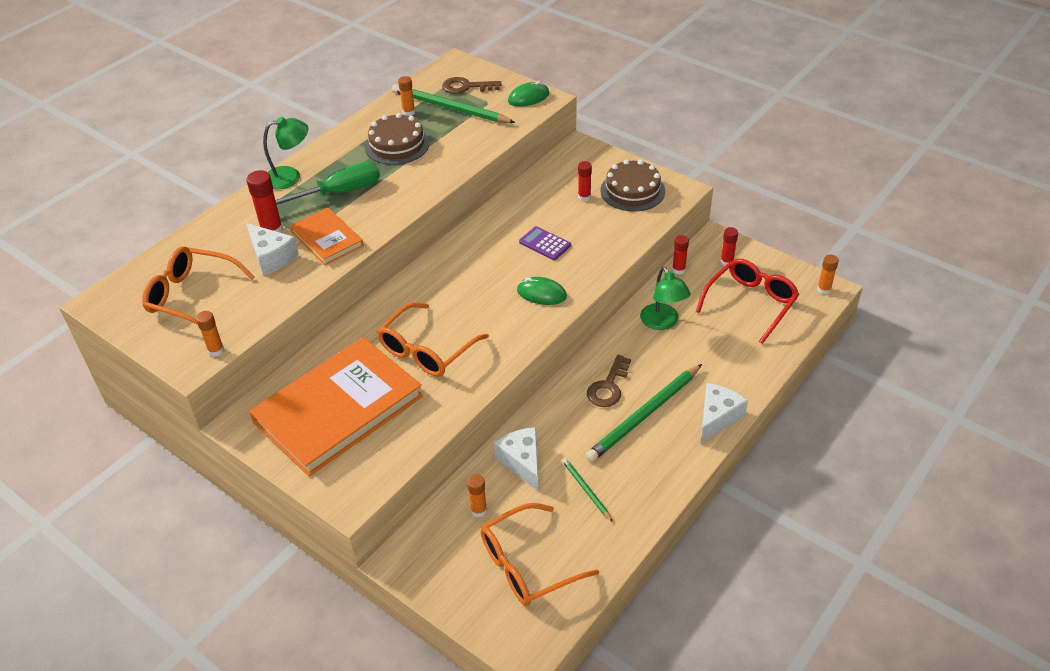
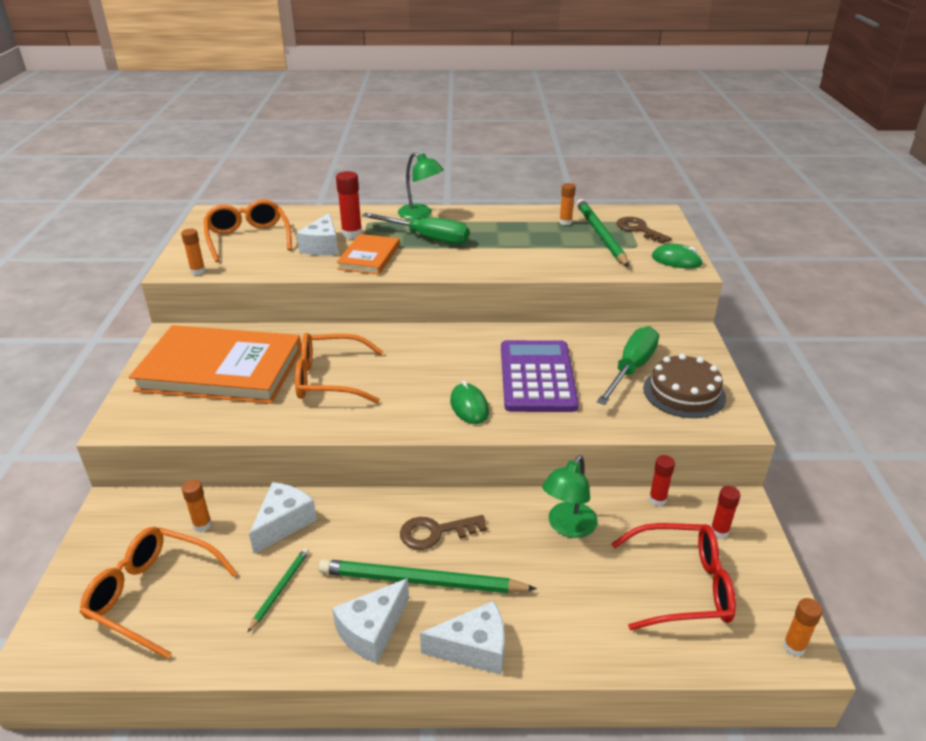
camera: 50 degrees right, 10 degrees down
(397, 145) = (519, 235): brown cake -> none
(545, 244) = (537, 377): purple calculator -> purple calculator, size x2.10
(584, 197) = (631, 369): red glue stick -> green screwdriver
(663, 458) = (372, 630): none -> white cheese

